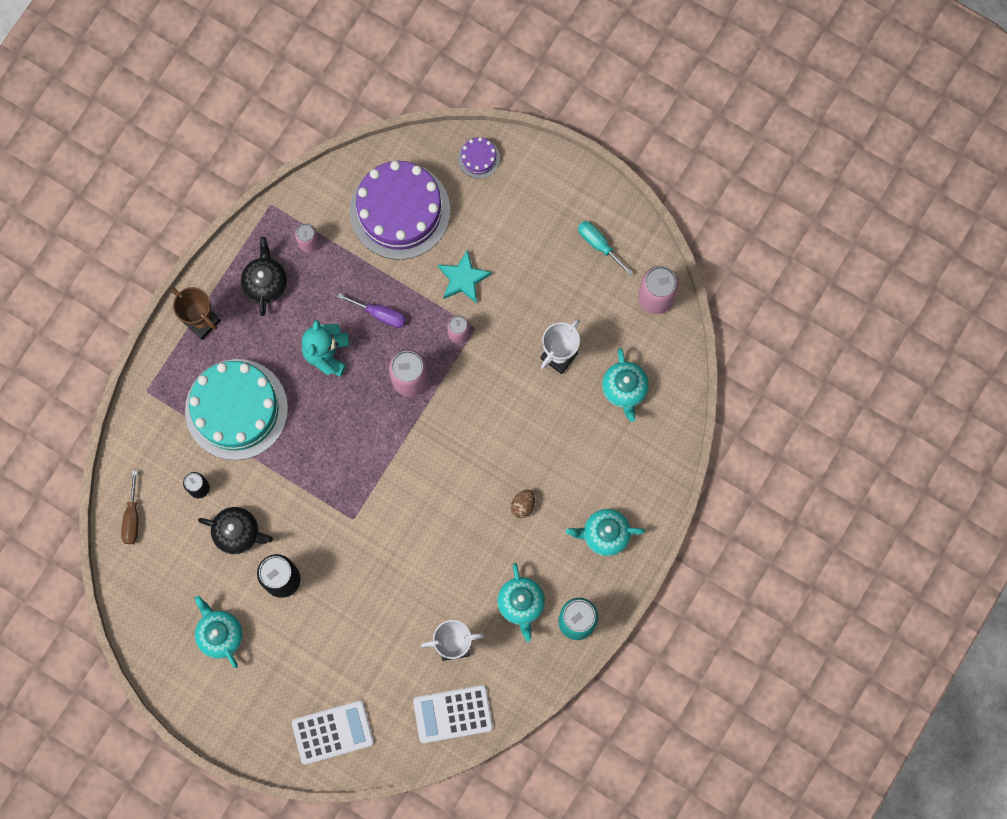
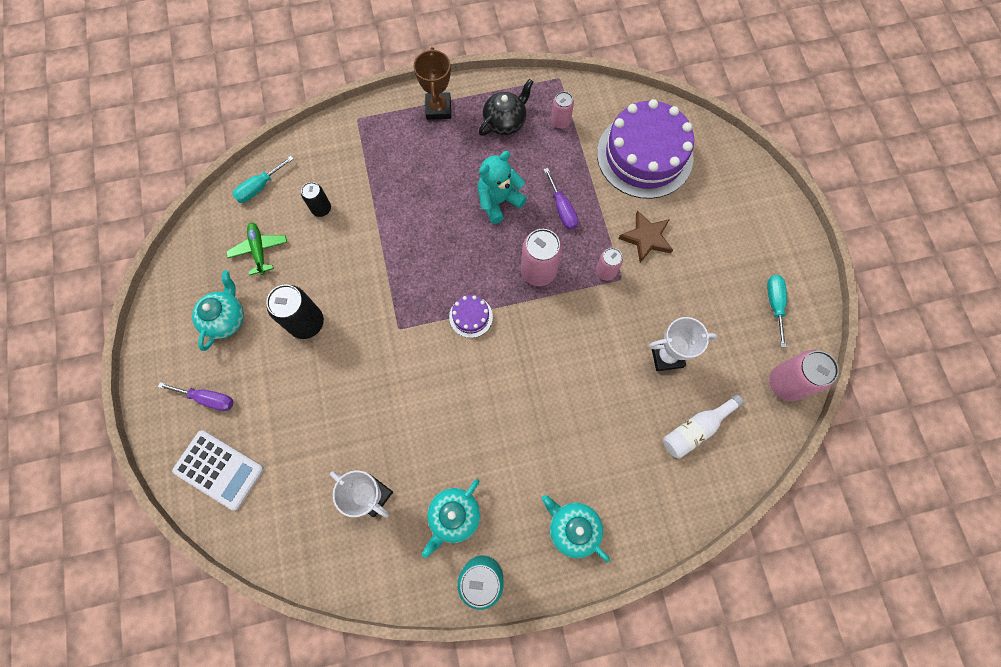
camera: 45 degrees right, 5 degrees down
(132, 518) = (259, 187): brown screwdriver -> turquoise screwdriver
(187, 563) = (259, 250): none -> green plane
(236, 409) = (400, 182): turquoise cake -> none
(238, 533) = (313, 262): black teapot -> none
(271, 697) = (208, 398): none -> purple screwdriver
(453, 714) = (315, 550): white calculator -> none
(463, 278) = (646, 238): turquoise star -> brown star
(478, 158) = (736, 169): purple cake -> purple cake (471, 316)
(523, 505) = (531, 441): brown egg -> none
(624, 389) = (696, 429): turquoise teapot -> white bottle

